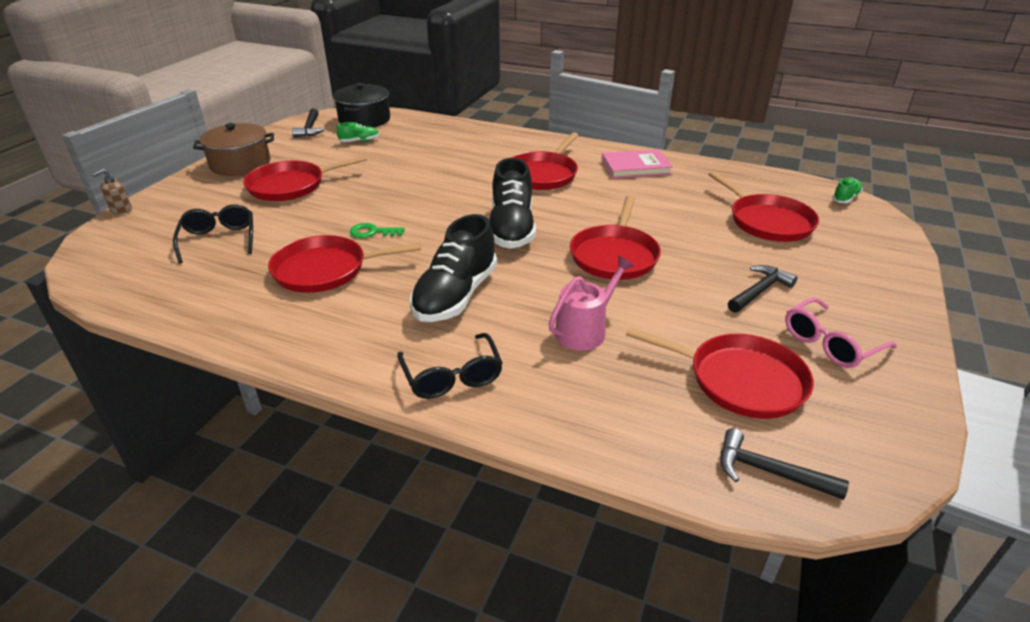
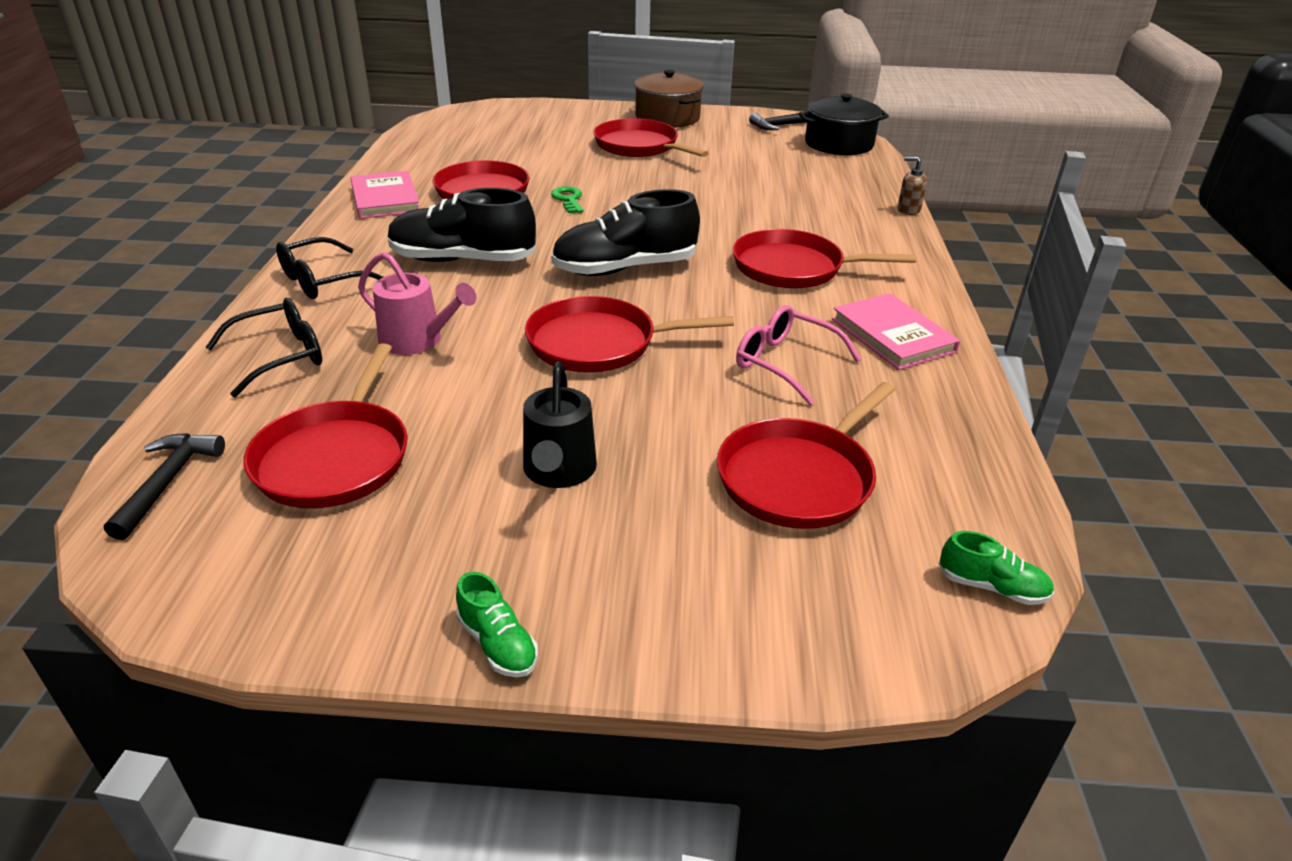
camera: 70 degrees right, 0 degrees up
(121, 210) = (545, 101): brown soap dispenser -> brown soap dispenser (908, 210)
(219, 239) = (516, 144): black glasses -> black glasses (281, 356)
(287, 327) = (385, 199): none -> pink book
(359, 141) = (776, 153): green shoe -> green shoe (497, 644)
(759, 291) = (559, 471): black hammer -> black watering can
(830, 343) = (436, 541): pink glasses -> pink glasses (785, 363)

